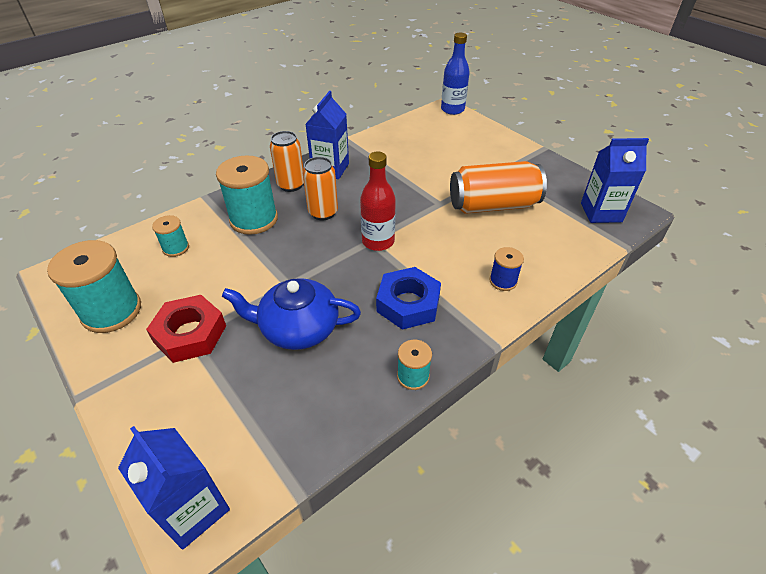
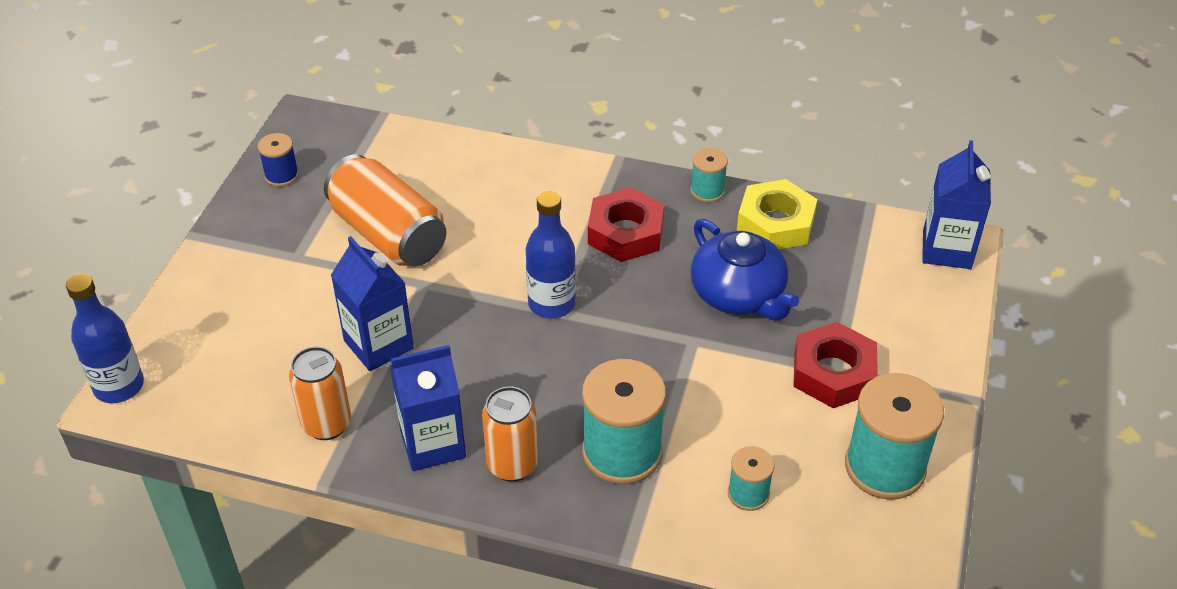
camera: 125 degrees left, 0 degrees up
(323, 212) = (543, 387): orange can -> orange can (327, 424)
(340, 397) = (775, 223): none -> yellow nut
(378, 241) = (551, 303): red bottle -> blue bottle
(408, 303) = (625, 233): blue nut -> red nut
(503, 281) = (526, 180): blue spool -> blue spool (281, 175)
(601, 212) = (329, 144): blue carton -> blue carton (378, 344)

